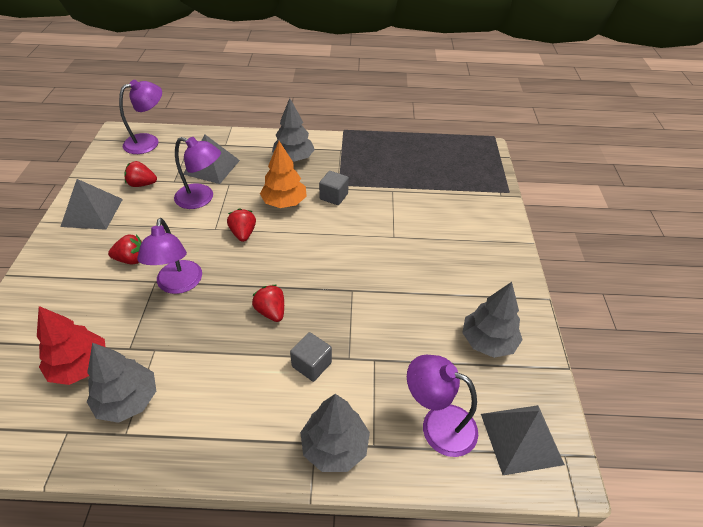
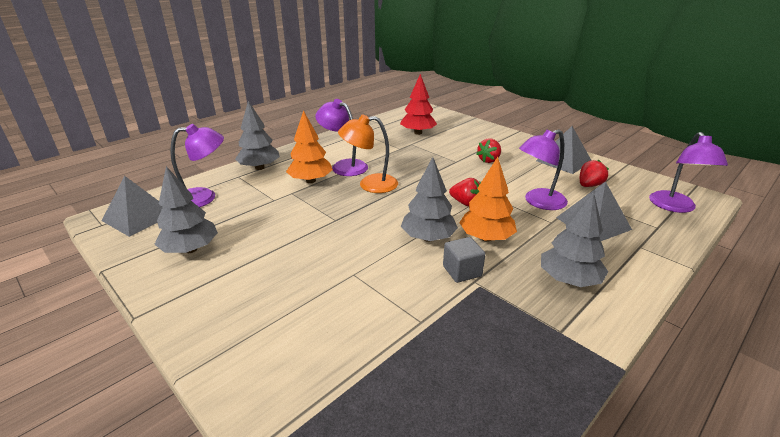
camera: 135 degrees right, 15 degrees down
(128, 400) = (378, 137): grey tree -> grey tree (428, 238)
(178, 285) = (442, 166): purple lamp -> purple lamp (344, 166)
(271, 311) = (370, 184): red strawberry -> orange lamp
(311, 364) = (310, 181): grey cube -> orange tree

